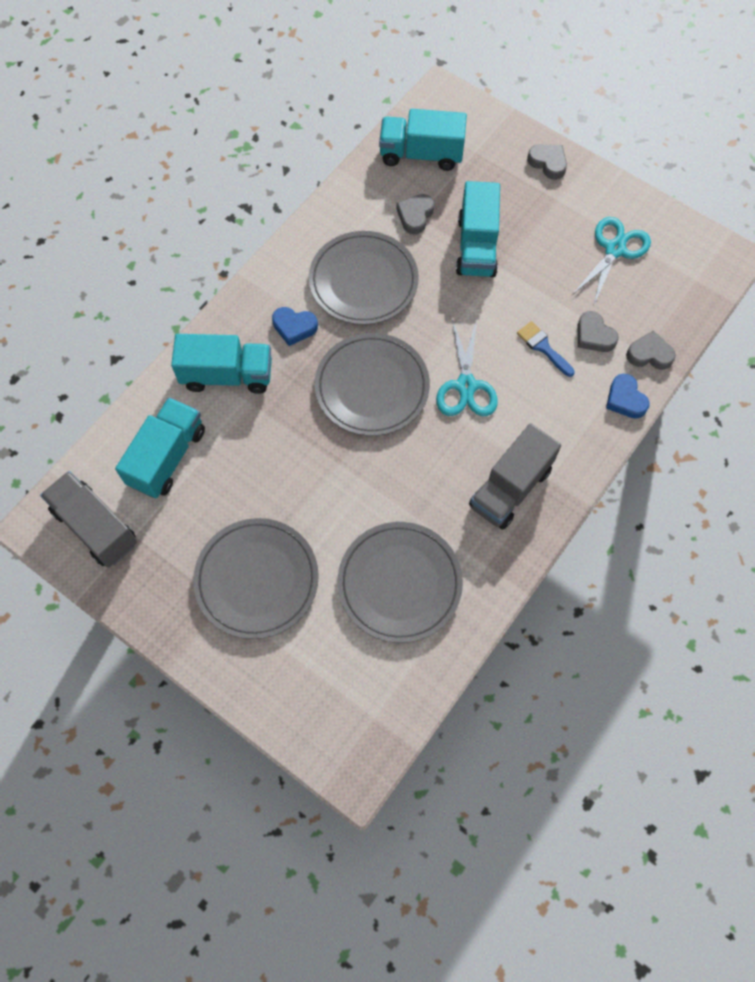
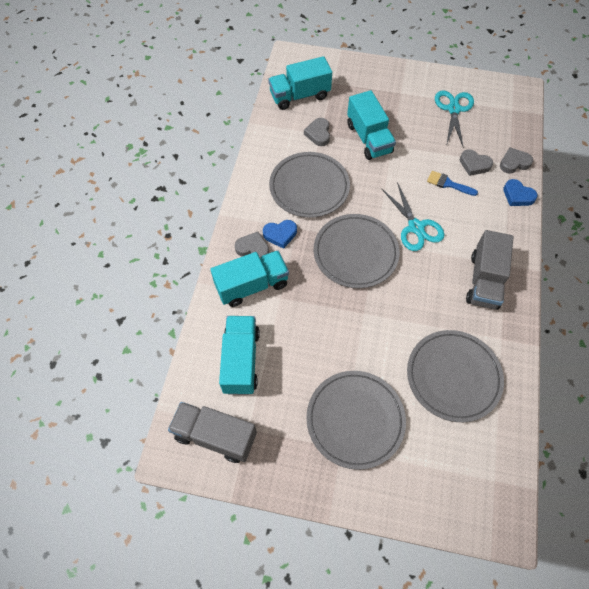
camera: 25 degrees left, 5 degrees down
(548, 163) = (381, 73): grey heart -> grey heart (253, 248)

